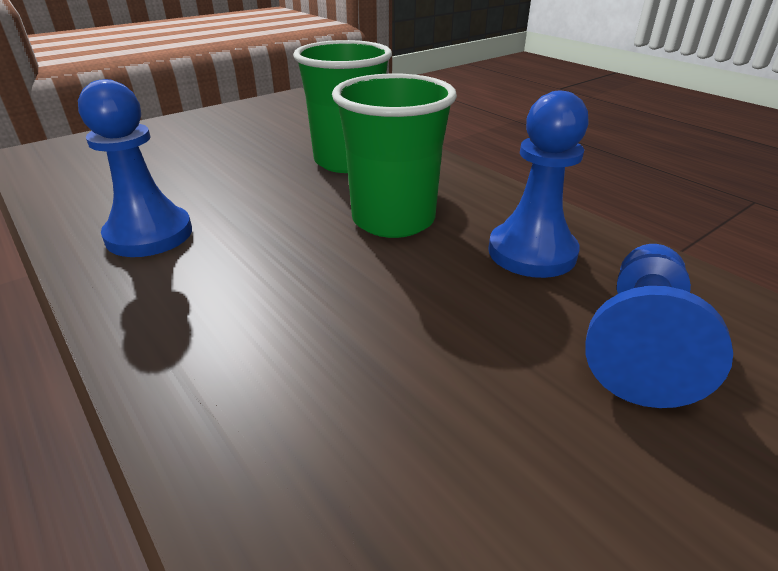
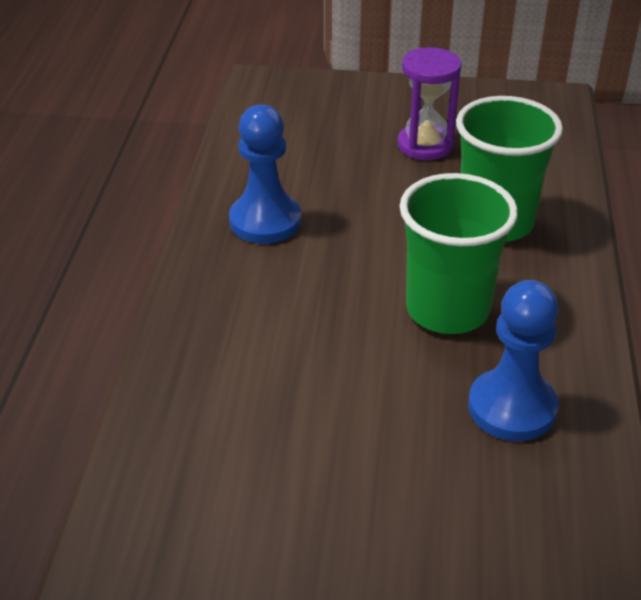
camera: 45 degrees right, 5 degrees up
(234, 142) = (425, 145): none -> purple hourglass
(640, 343) = (472, 519): blue pawn -> none

